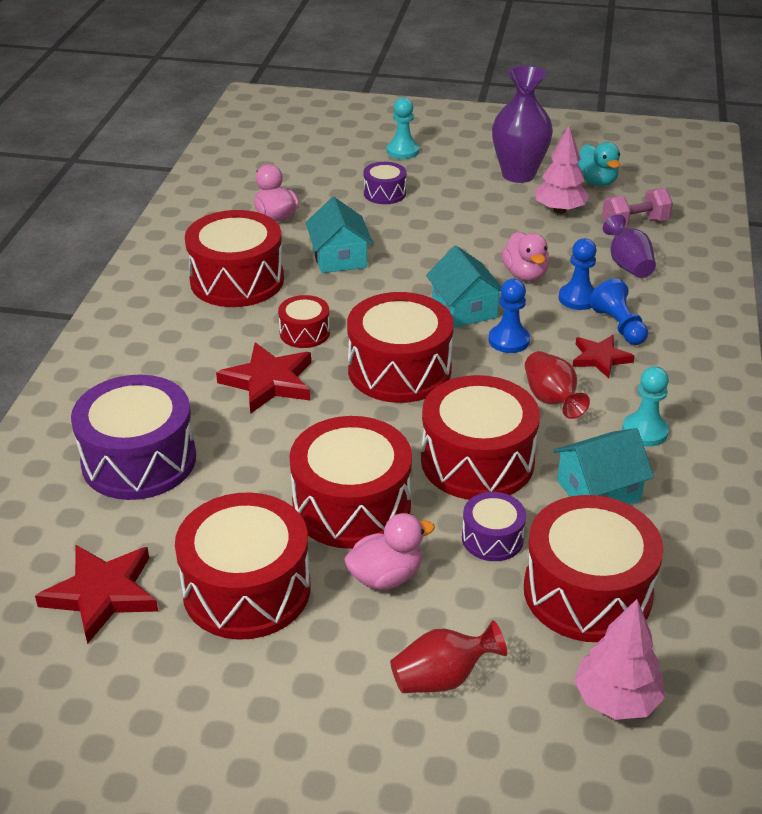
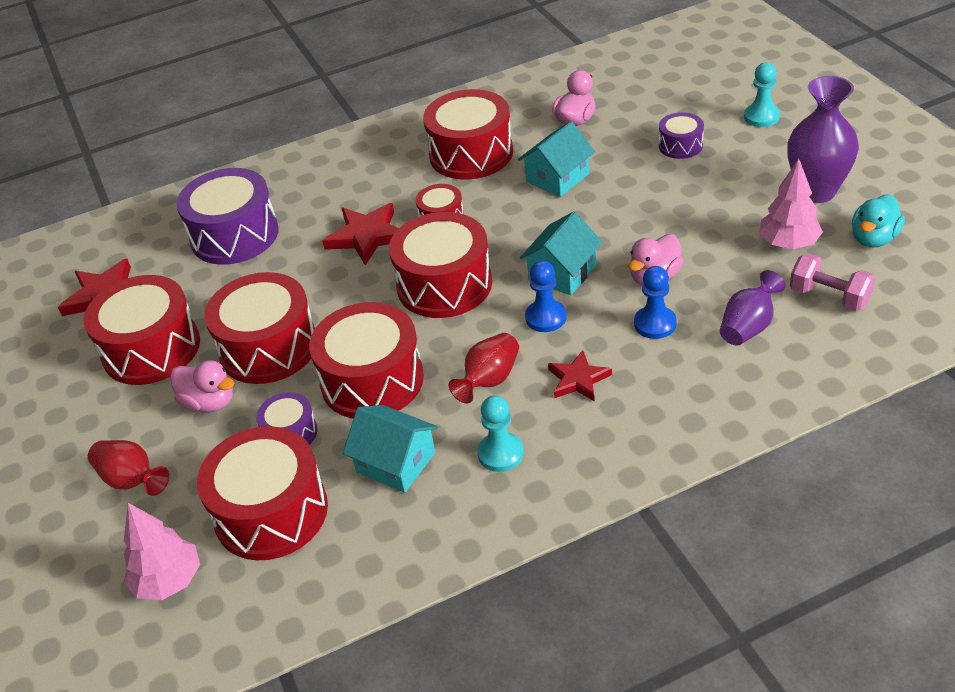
camera: 60 degrees right, 5 degrees up
(619, 326) = (641, 367): blue pawn -> none

